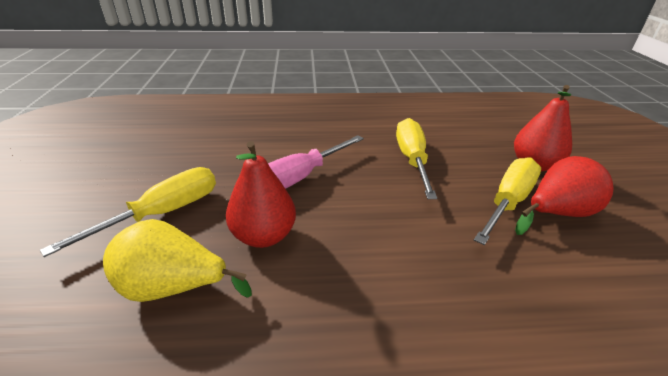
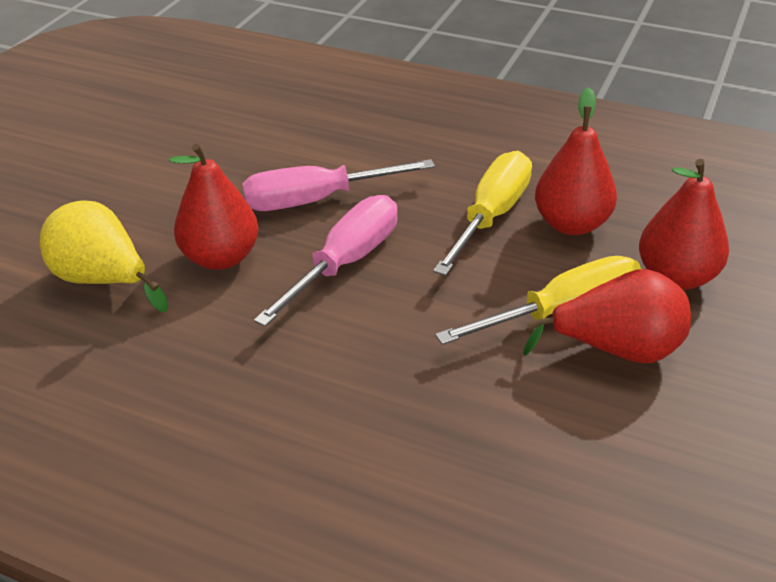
camera: 30 degrees right, 5 degrees up
(163, 213) = (138, 200): yellow screwdriver -> none
(355, 211) = (346, 262): none -> pink screwdriver
(456, 152) = (571, 224): none -> red pear

